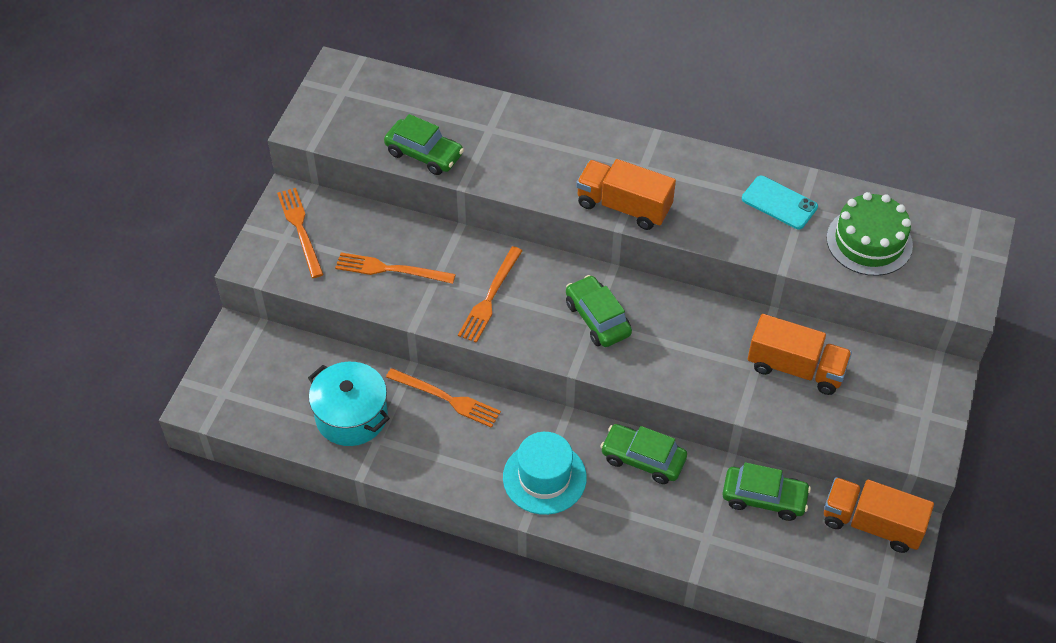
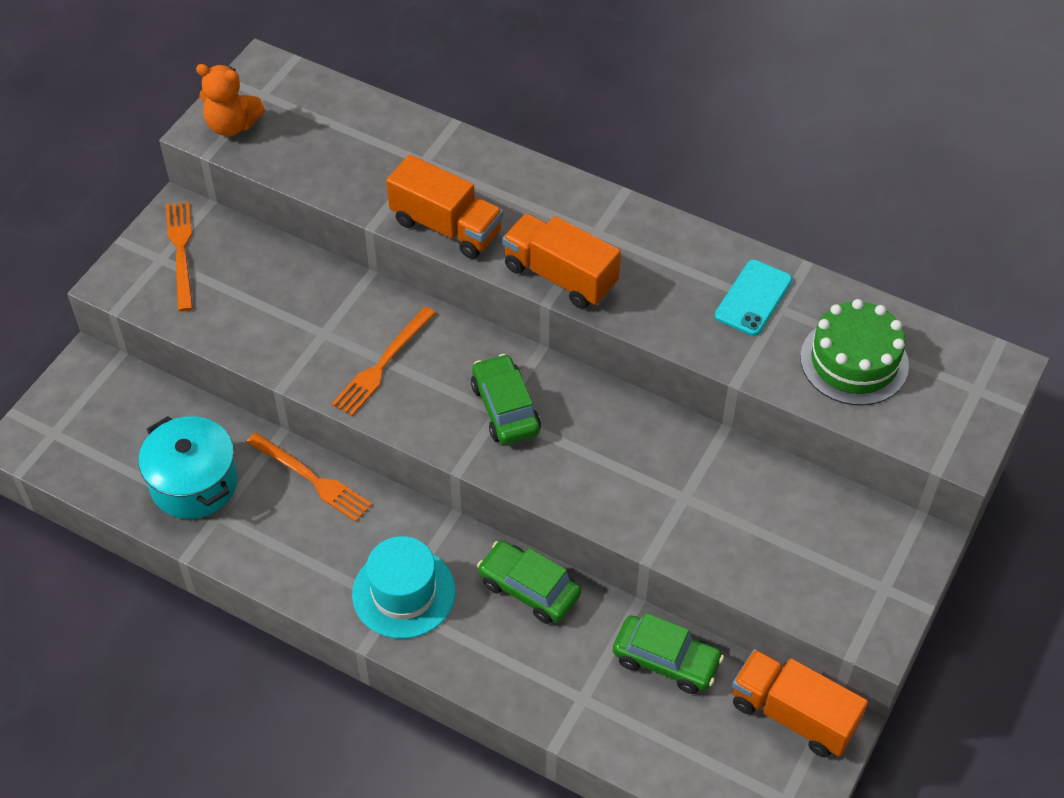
camera: 10 degrees right, 0 degrees up
(325, 120) = (232, 125): none -> orange teddy bear
(390, 269) = (273, 314): orange fork -> none
(424, 154) = (337, 181): green car -> none
(779, 203) = (753, 298): turquoise phone -> turquoise phone turned 75 degrees clockwise
(795, 368) = (734, 505): orange truck -> orange truck (446, 226)

